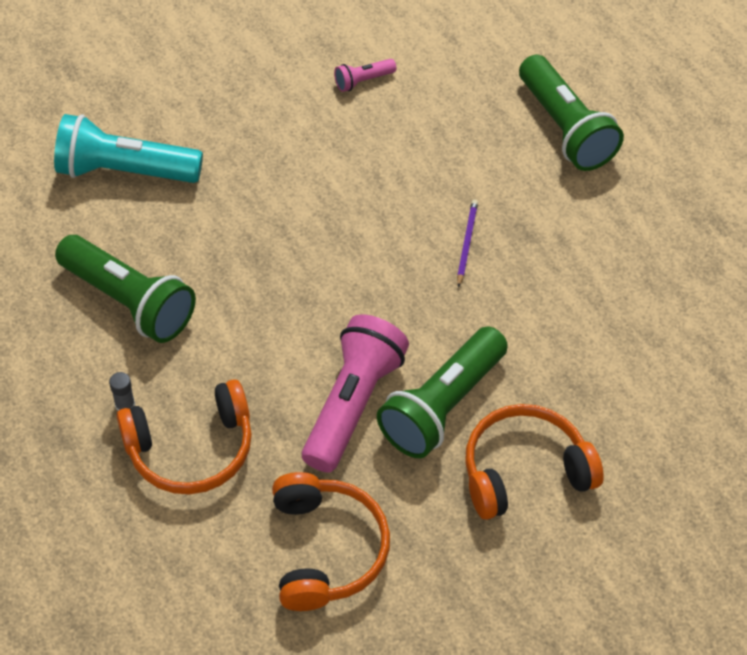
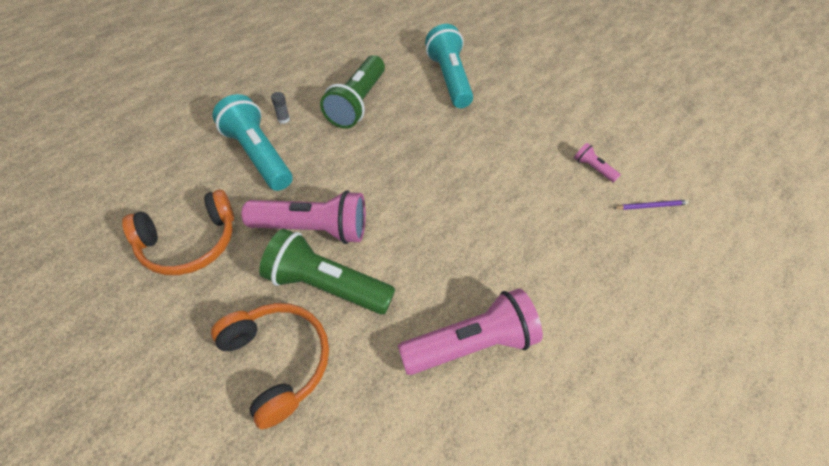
camera: 70 degrees right, 0 degrees up
(191, 449) = (258, 155): orange headphones -> turquoise flashlight
(466, 243) = (484, 266): purple pencil -> purple pencil (651, 206)
(555, 288) = (470, 343): none -> pink flashlight
(564, 129) = (642, 311): green flashlight -> none

